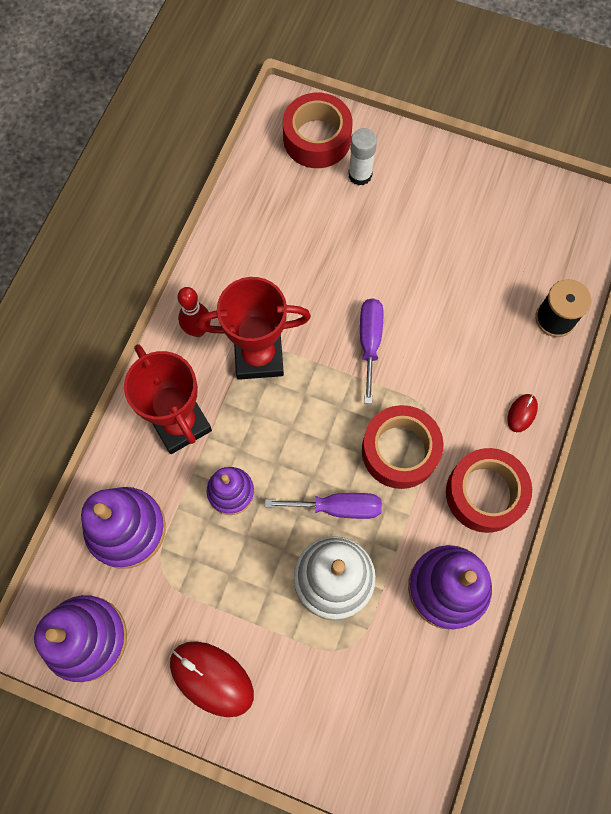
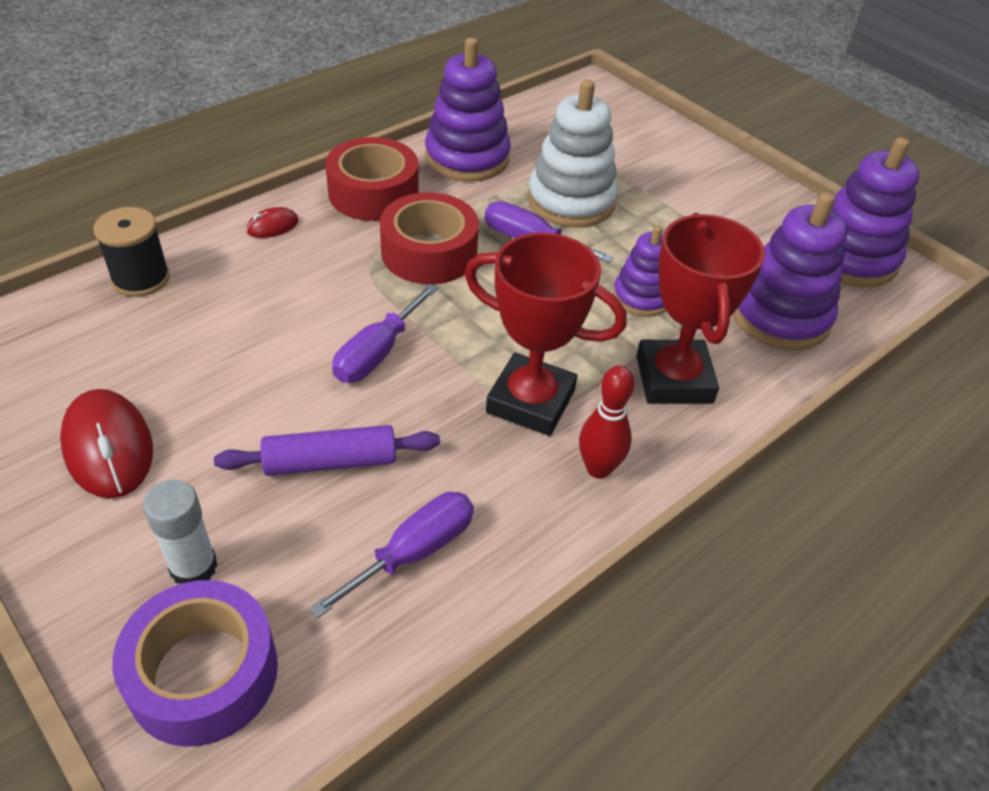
camera: 155 degrees left, 25 degrees down
(211, 678) = (728, 191): red mouse -> red mouse (108, 448)
(266, 233) = (414, 552): none -> purple screwdriver
(317, 139) = (203, 674): red tape -> purple tape
(341, 258) = (330, 462): none -> purple rolling pin

